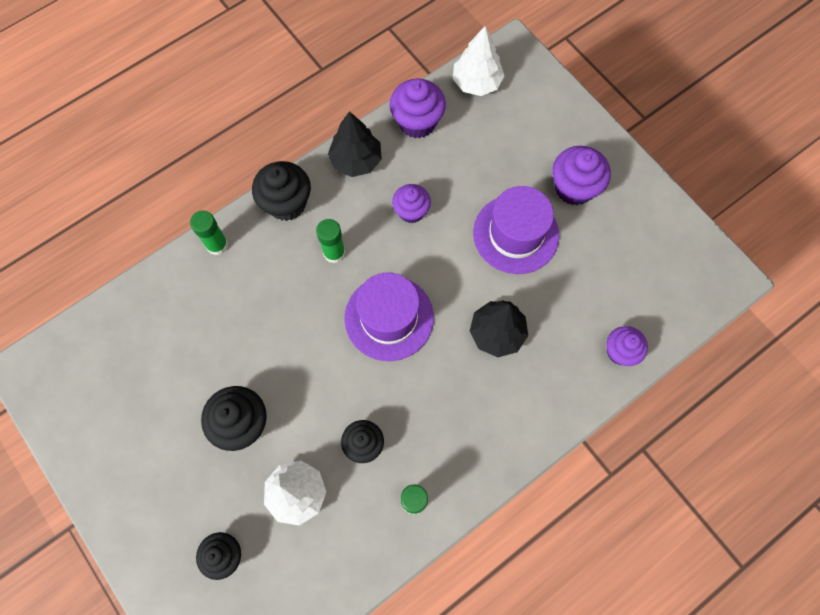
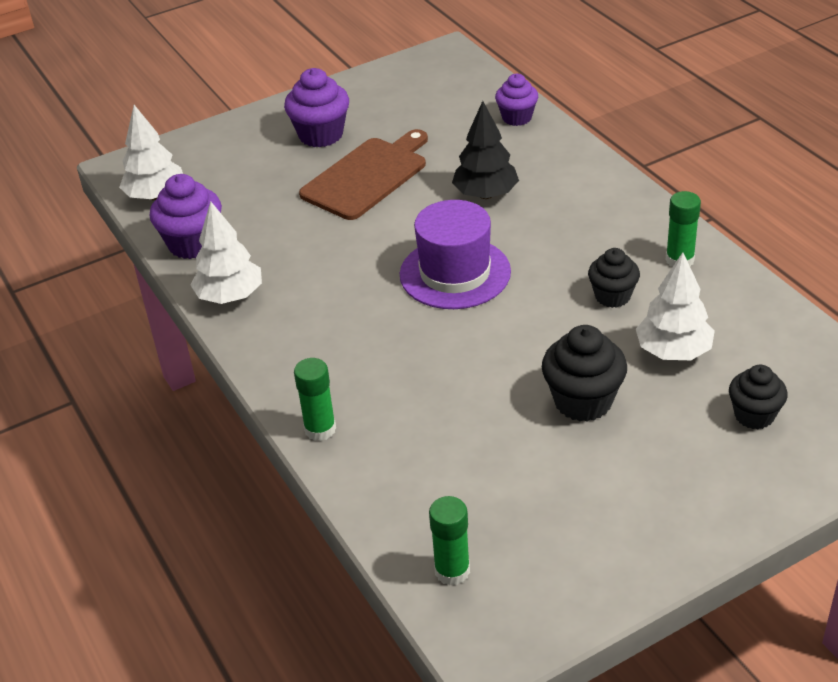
camera: 80 degrees left, 30 degrees down
(286, 203) = (274, 360): black cupcake -> none
(334, 253) = (358, 317): green glue stick -> green glue stick (452, 571)
(356, 160) = (230, 296): black tree -> white tree
(411, 211) = (317, 252): purple cupcake -> none
(516, 234) = (367, 176): purple hat -> brown cutting board

